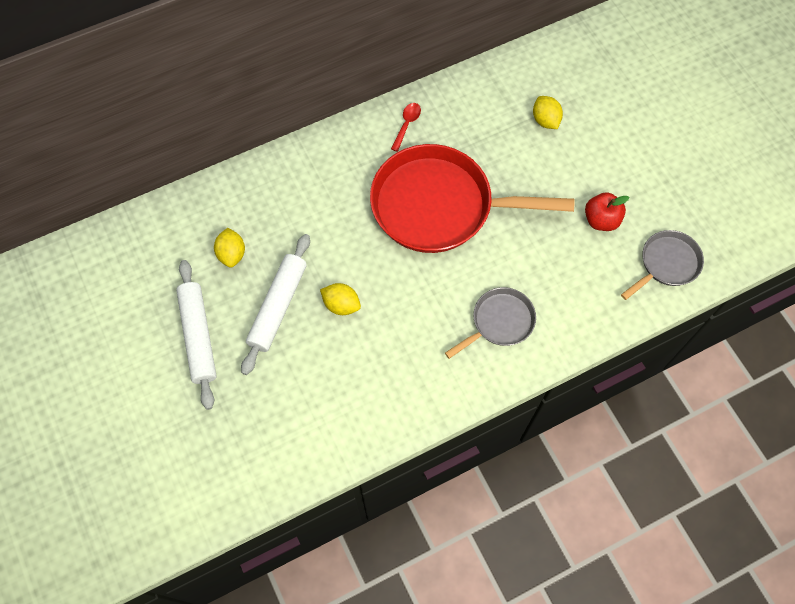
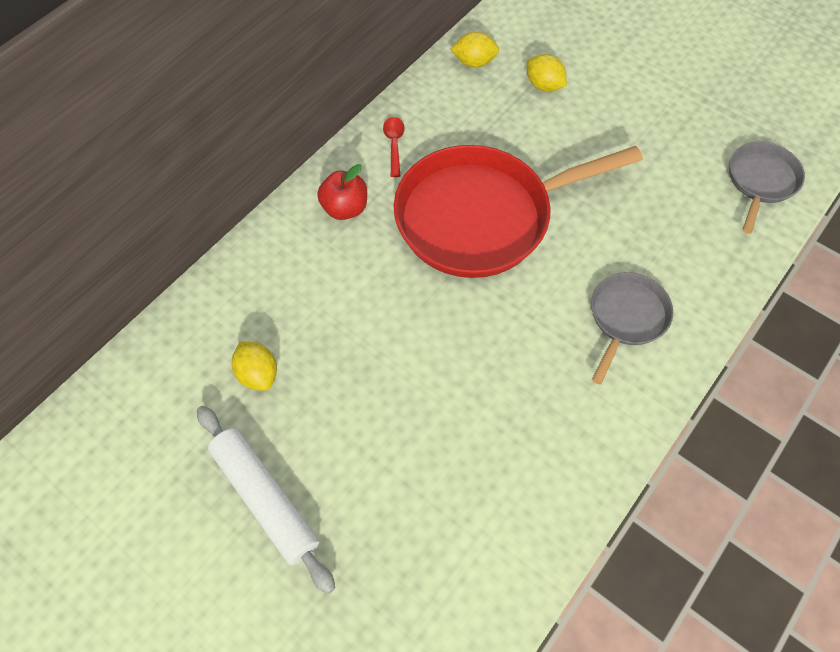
camera: 25 degrees left, 5 degrees down
(278, 307) = (352, 414): white rolling pin -> none
(341, 305) = (430, 378): yellow lemon -> yellow lemon (474, 62)
(601, 220) = (665, 163): red apple -> red apple (345, 208)

